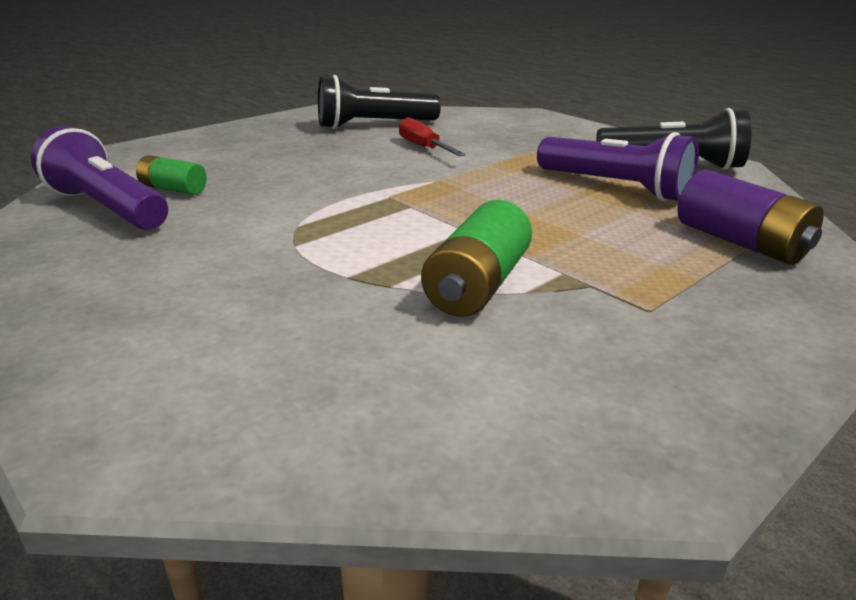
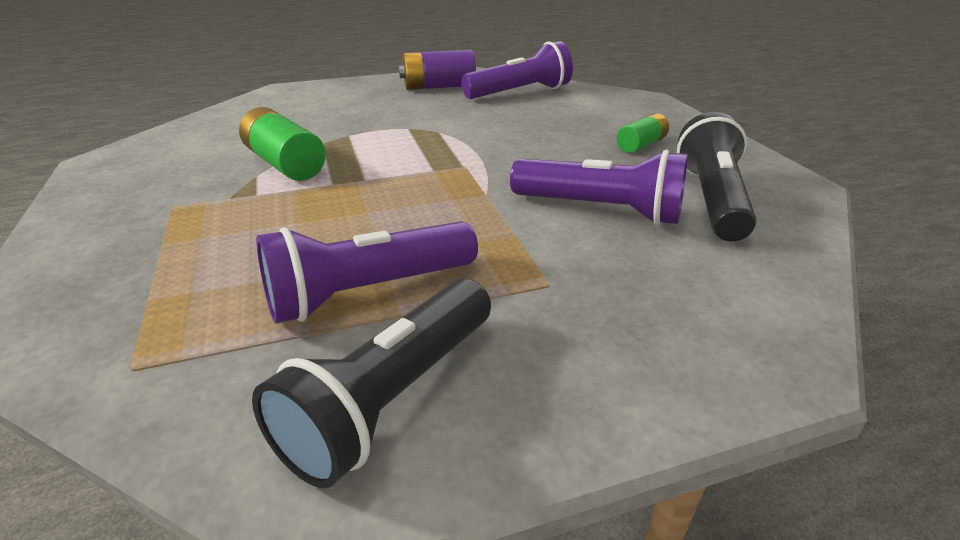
camera: 115 degrees right, 5 degrees up
(173, 189) = (542, 107): green battery -> green battery (641, 145)
(424, 147) = (600, 210): red screwdriver -> purple flashlight
(741, 243) = (159, 304): purple battery -> purple battery (438, 87)

